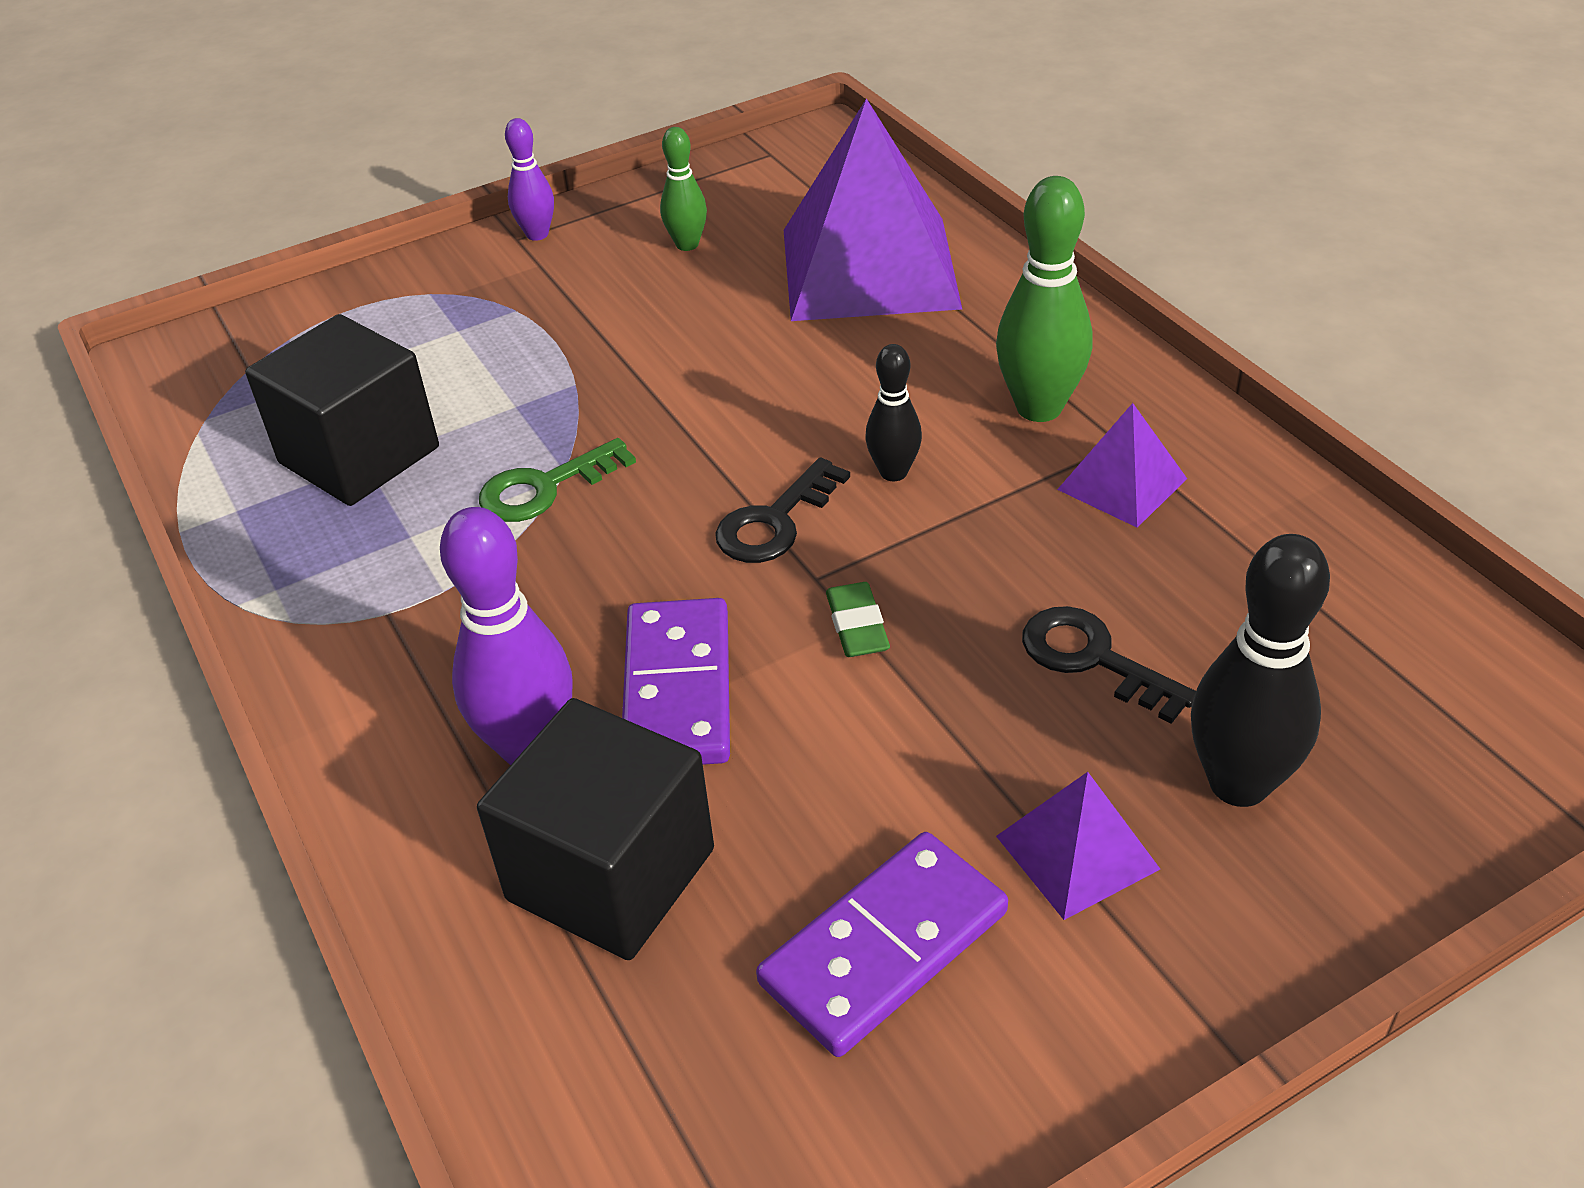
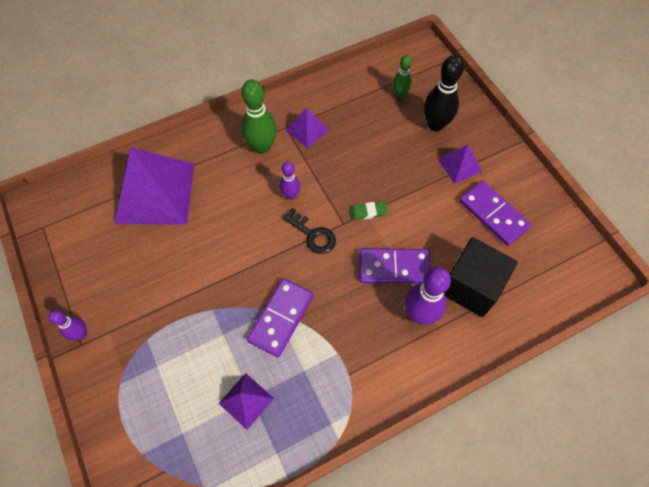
camera: 90 degrees left, 20 degrees up
(359, 455) = (246, 400): black cube -> purple pyramid
(544, 488) = (281, 318): green key -> purple domino
(687, 244) = (113, 264): green bowling pin -> green bowling pin (400, 94)
(893, 472) = (291, 195): black bowling pin -> purple bowling pin
(1092, 659) = (386, 150): black key -> none

